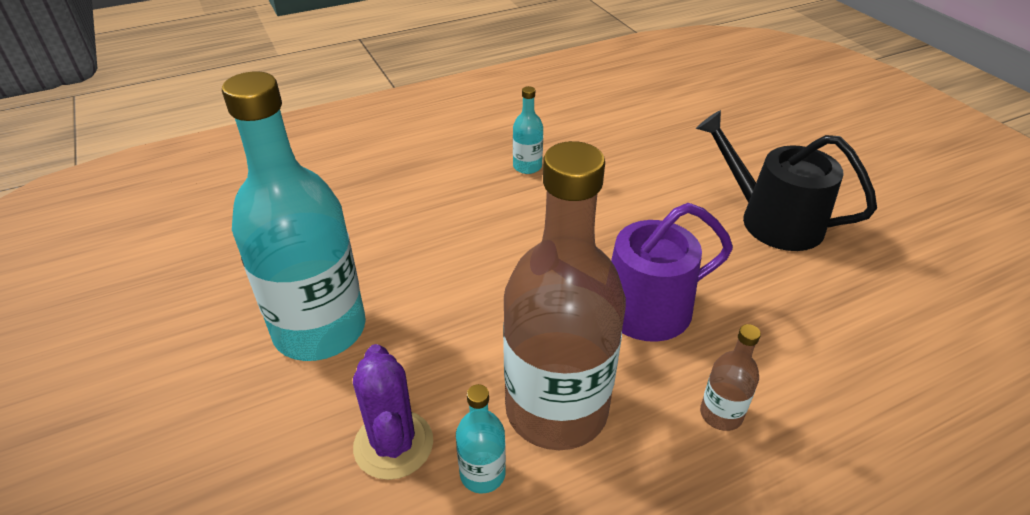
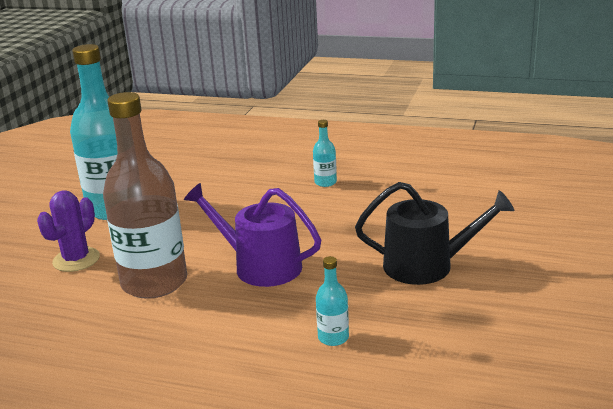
camera: 45 degrees right, 15 degrees down
(482, 474) = (89, 286): turquoise bottle -> turquoise bottle (333, 337)
(721, 414) = (221, 324): brown bottle -> none
(771, 220) = (427, 266): black watering can -> black watering can turned 105 degrees clockwise

